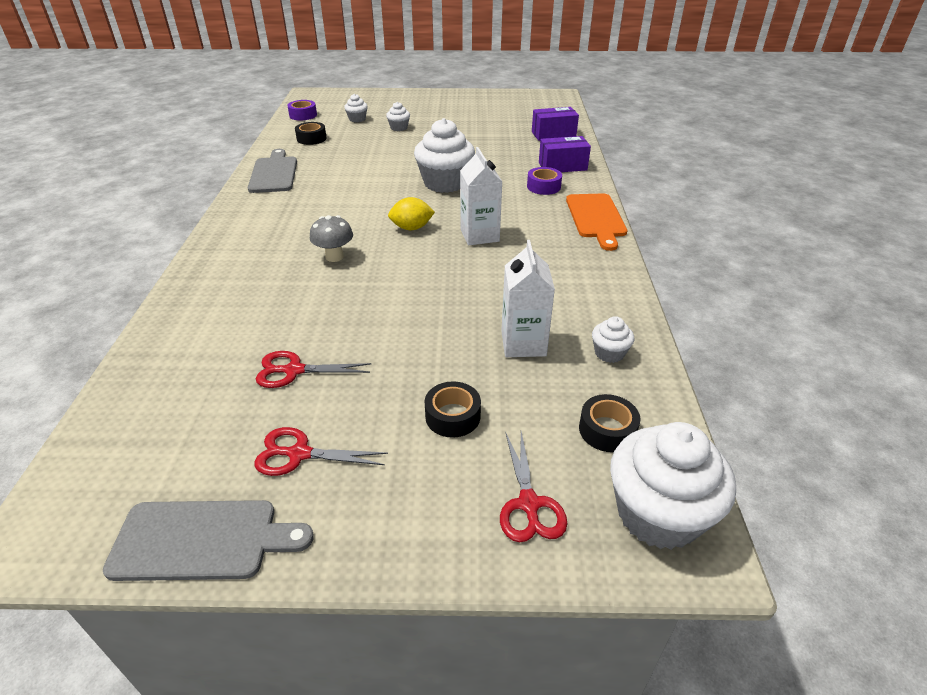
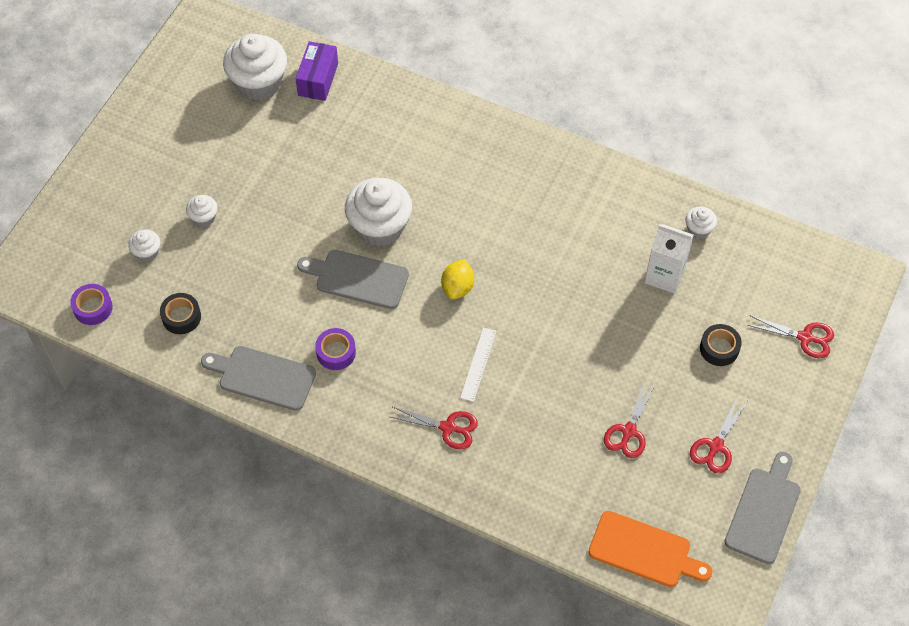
camera: 65 degrees left, 20 degrees up
(256, 258) = (448, 427): none -> red scissors
(334, 257) = (478, 364): grey mushroom -> white ruler
(388, 186) = (358, 278): none -> grey cutting board
(479, 235) = (499, 239): white carton -> none
(543, 187) = (435, 148): purple tape -> purple tape (336, 352)
(562, 166) = (400, 111): purple box -> none
(596, 218) = (516, 139): orange cutting board -> orange cutting board (644, 551)
(607, 430) = (767, 269): black tape -> none
(658, 514) = (836, 279): white cupcake -> white cupcake (258, 83)

